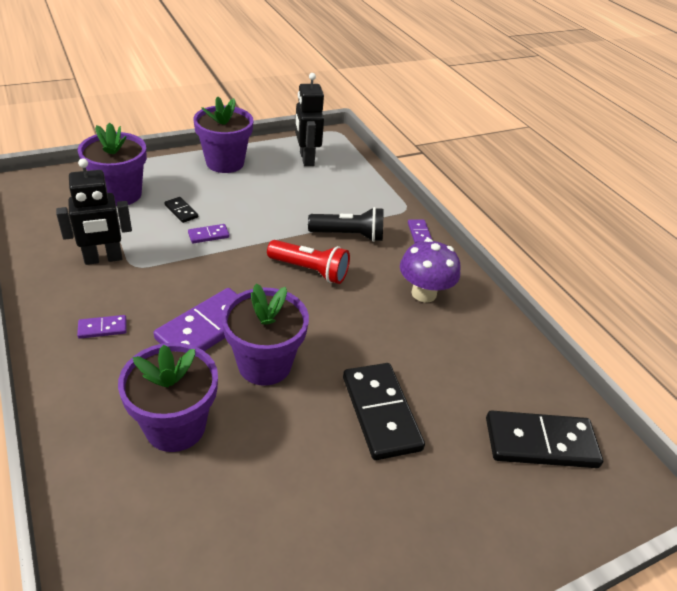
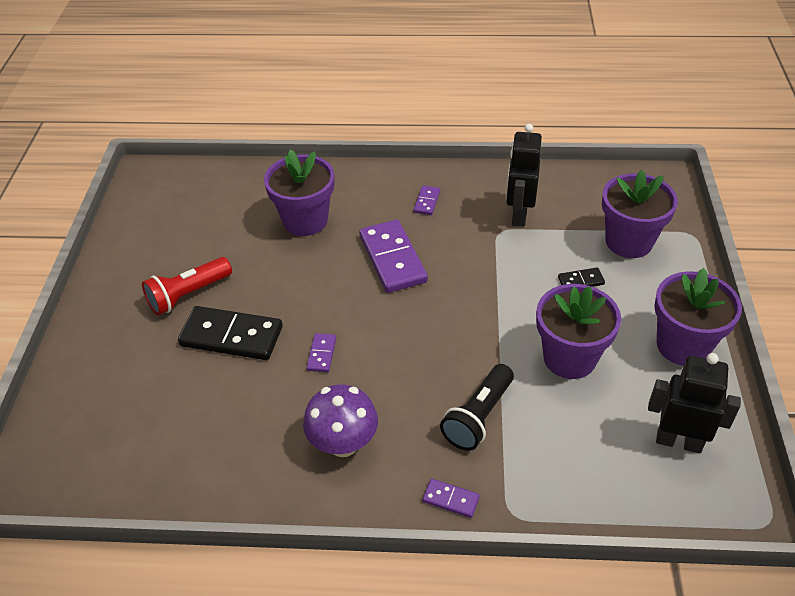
camera: 125 degrees right, 5 degrees up
(208, 235) = (528, 292): purple domino -> purple domino (321, 354)
(264, 364) = (329, 282): purple flower pot -> purple flower pot (569, 358)
(310, 270) = (432, 355): red flashlight -> red flashlight (188, 295)
(540, 443) = (118, 434): black domino -> none

